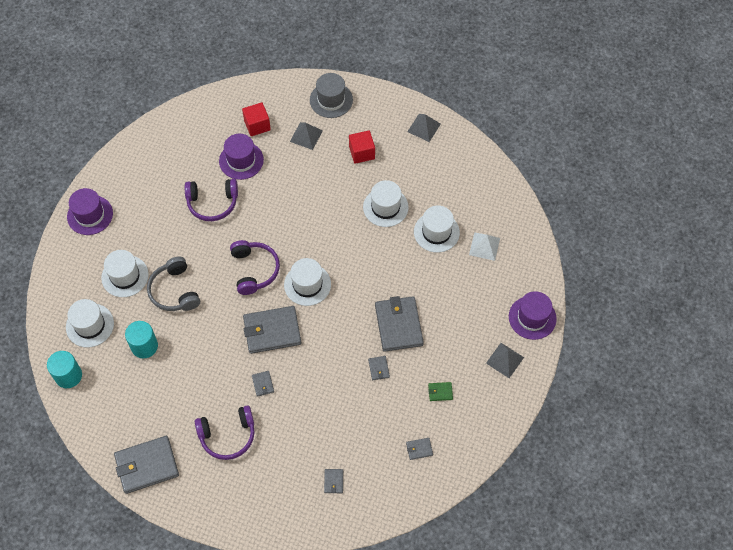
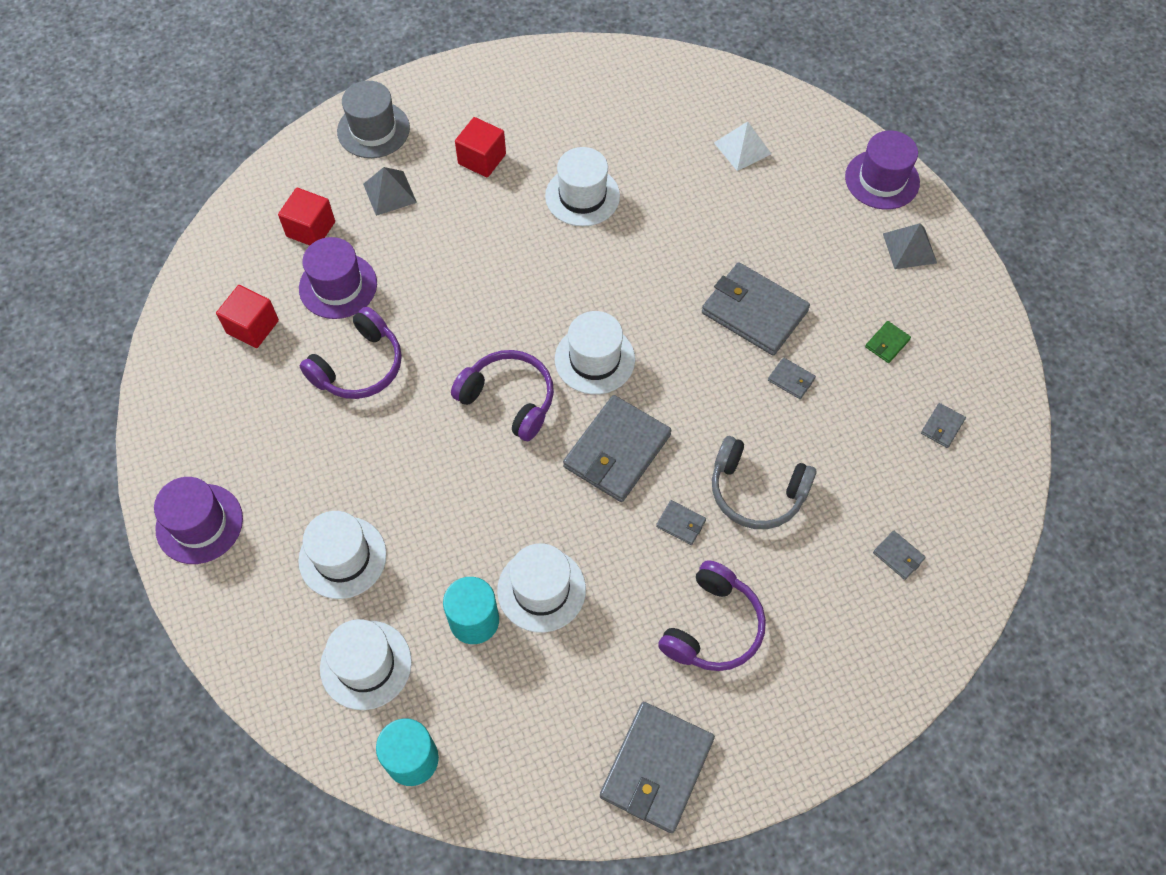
camera: 45 degrees left, 0 degrees up
(174, 291) = (434, 515): grey headphones -> grey headphones (756, 491)
(190, 150) = (252, 327): none -> red cube
(424, 127) = (522, 77): grey pyramid -> none
(436, 232) = (673, 176): white hat -> white hat (541, 590)

